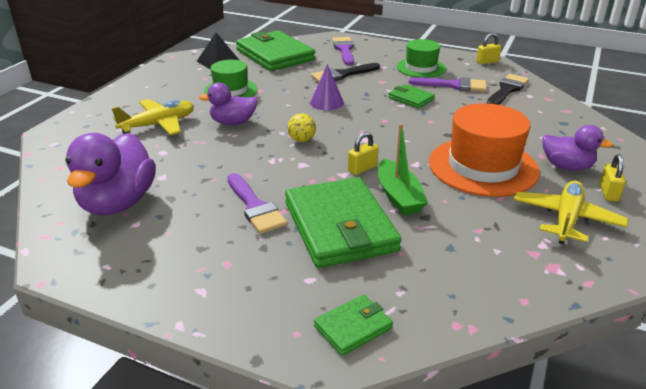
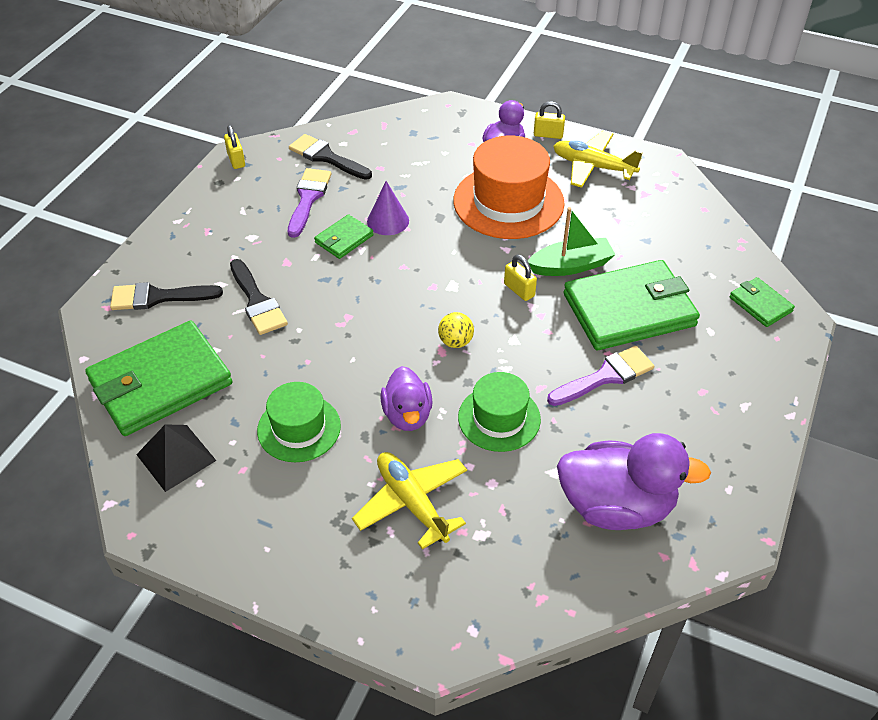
camera: 90 degrees left, 15 degrees up
(327, 102) = (350, 318): purple cone -> purple cone (388, 221)
(344, 50) = (158, 297): purple brush -> black brush
(421, 68) = (245, 221): green hat -> green hat (499, 418)

